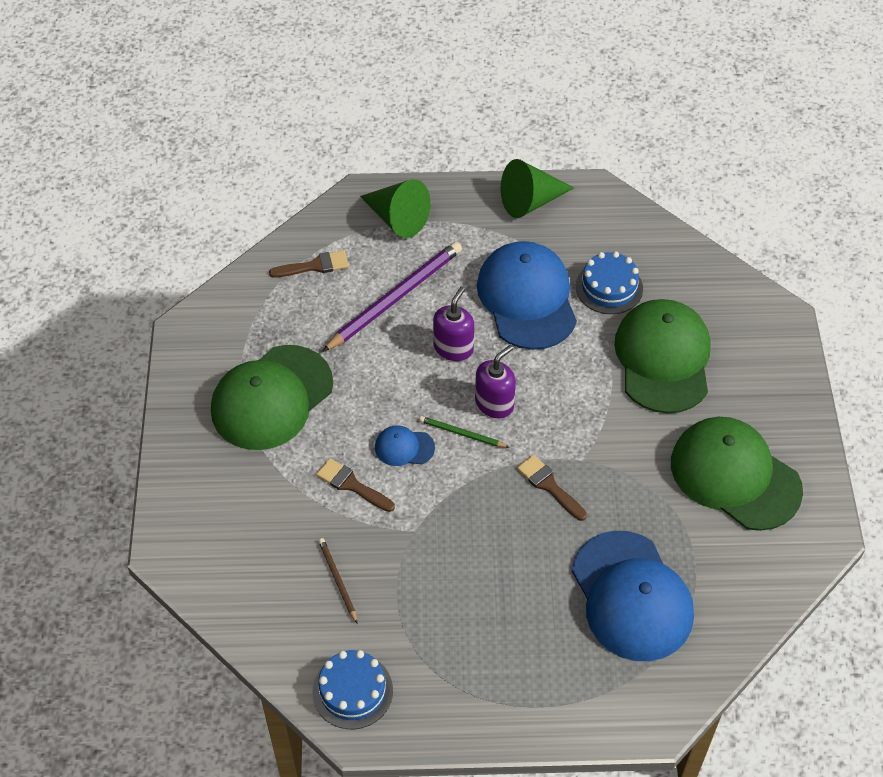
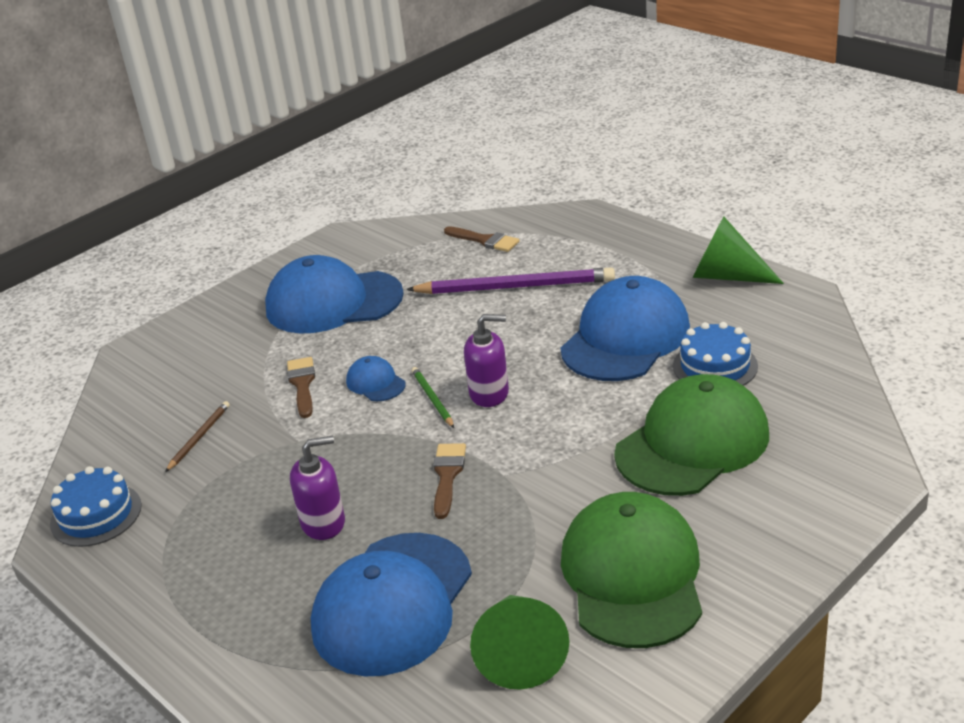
camera: 50 degrees right, 20 degrees down
(272, 398) = (333, 302): green cap -> blue cap
(397, 218) = (593, 239): green cone -> green cone (520, 653)
(453, 348) = (512, 340): purple soap dispenser -> purple soap dispenser (323, 523)

